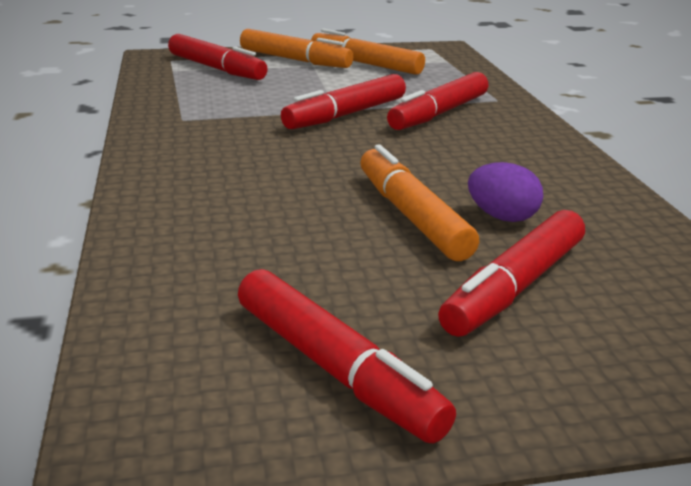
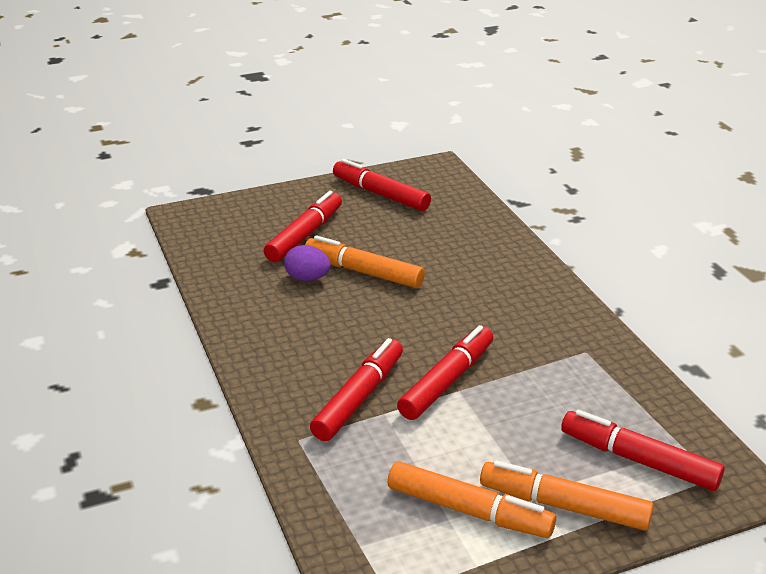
camera: 170 degrees right, 5 degrees up
(411, 216) = (363, 272): orange marker -> orange marker turned 150 degrees clockwise

